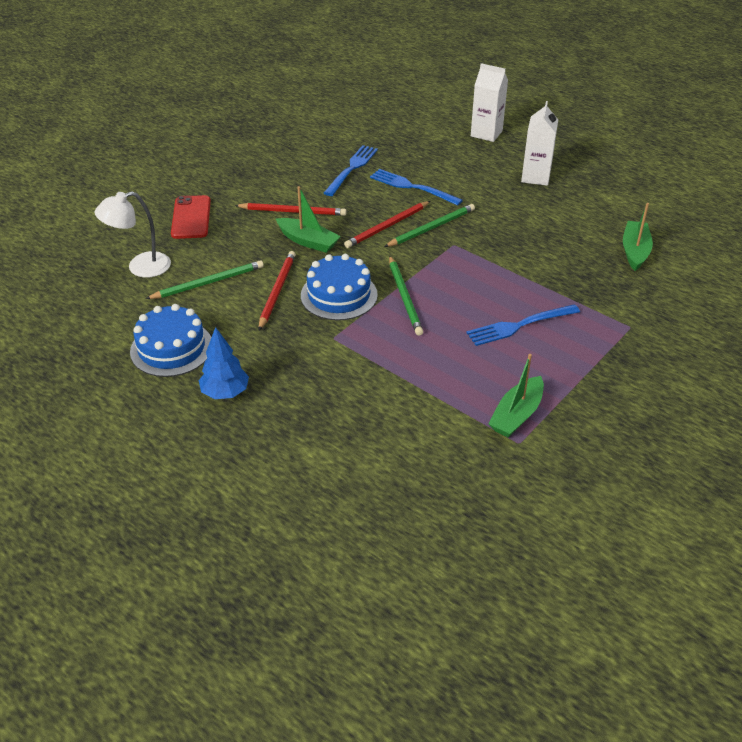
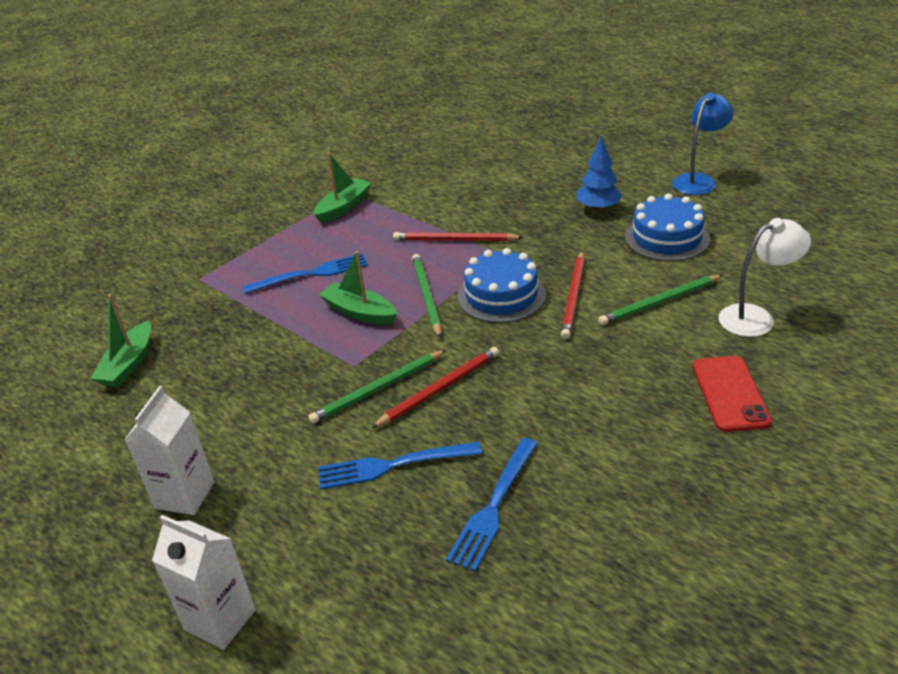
camera: 175 degrees left, 5 degrees down
(96, 429) = (698, 180): none -> blue lamp
(293, 212) = (579, 410): red pencil -> red pencil (454, 240)
(308, 241) = (548, 362): green boat -> green boat (359, 312)
(412, 187) = (393, 465): blue fork -> blue fork turned 135 degrees clockwise

